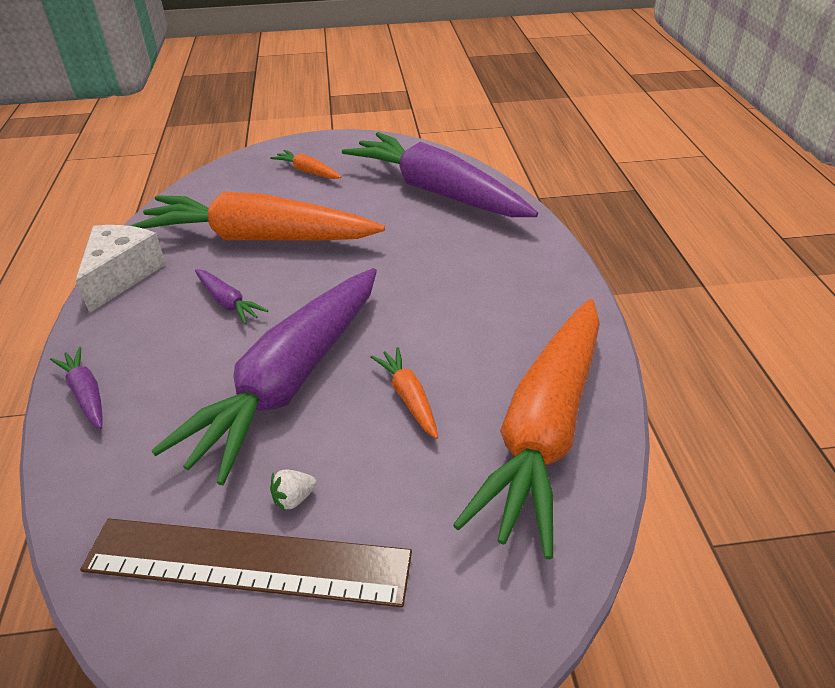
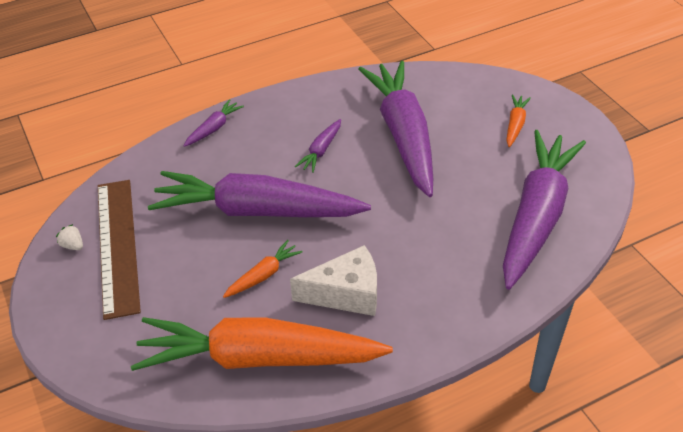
camera: 70 degrees right, 5 degrees up
(122, 275) = (325, 90): white cheese -> white cheese (346, 293)
(259, 238) = (403, 135): orange carrot -> purple carrot
(294, 498) = (163, 248): white strawberry -> white strawberry (73, 245)

